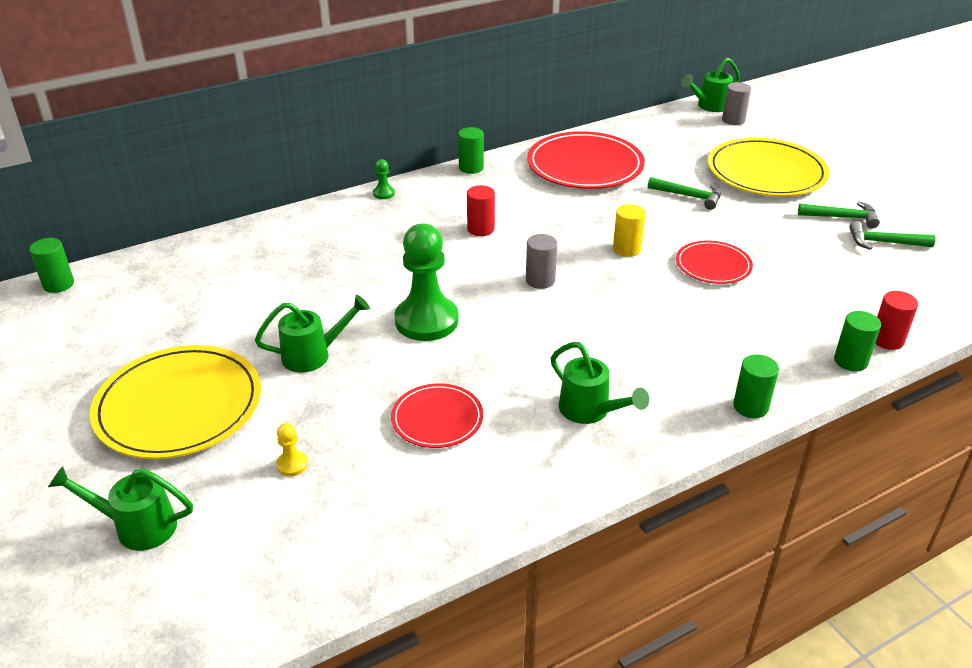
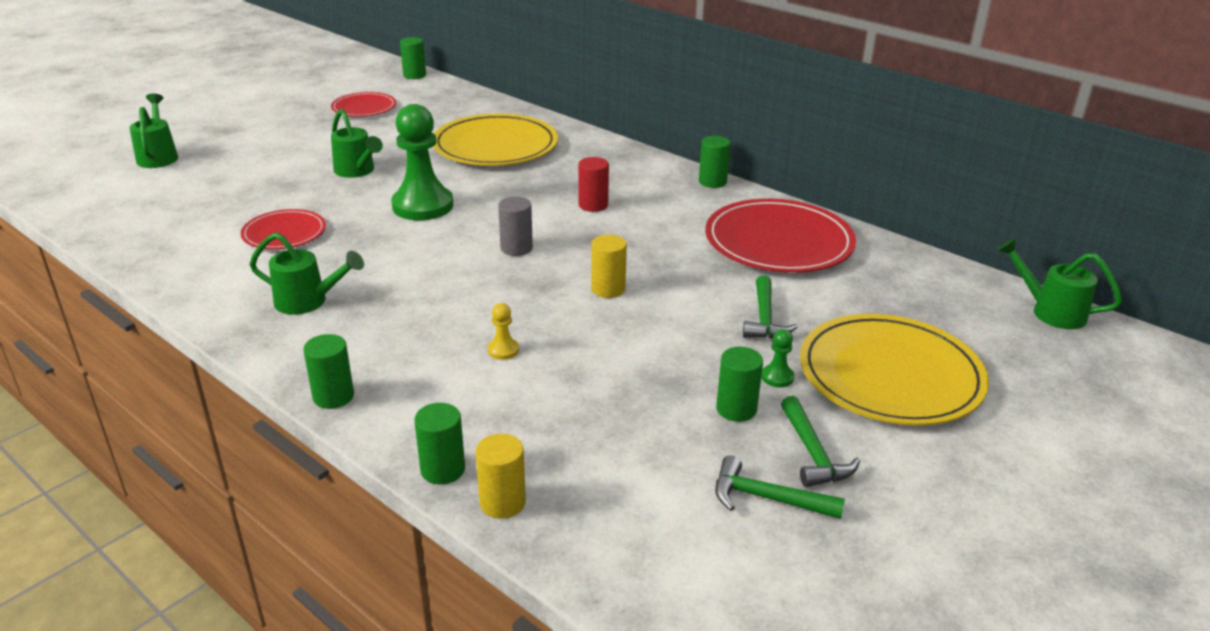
camera: 70 degrees right, 5 degrees down
(179, 406) = (283, 141): yellow plate -> yellow plate (495, 146)
(292, 464) = (222, 190): yellow pawn -> yellow pawn (503, 350)
(384, 193) = (625, 152): green pawn -> green pawn (777, 377)
(590, 411) = (308, 302): green watering can -> green watering can turned 105 degrees counterclockwise
(713, 265) = (608, 350): red plate -> red plate (364, 108)
(733, 120) = (1029, 335): grey cylinder -> none
(794, 232) = (736, 409): none -> green cylinder
(884, 242) = (767, 498): green hammer -> green hammer turned 60 degrees counterclockwise
(887, 340) = (502, 502): red cylinder -> yellow cylinder

